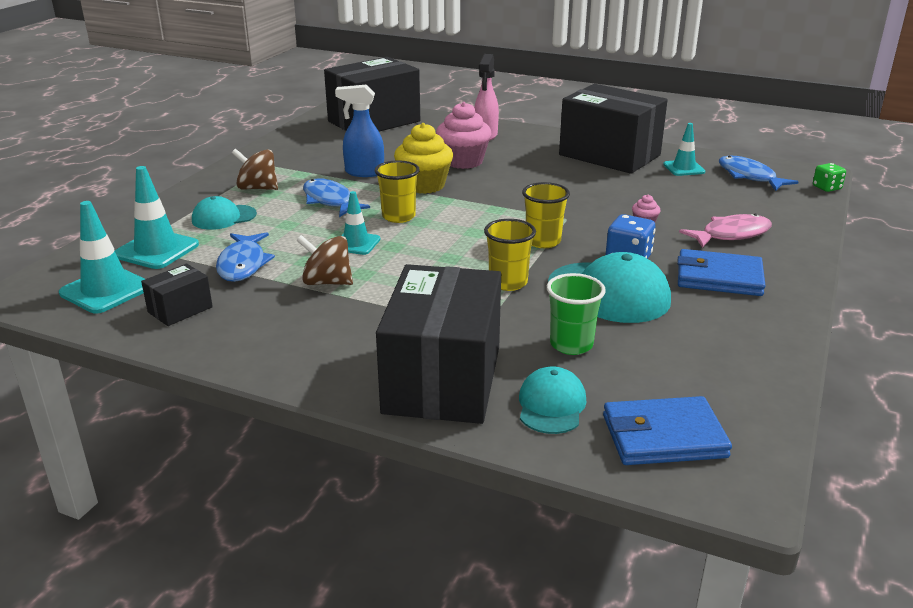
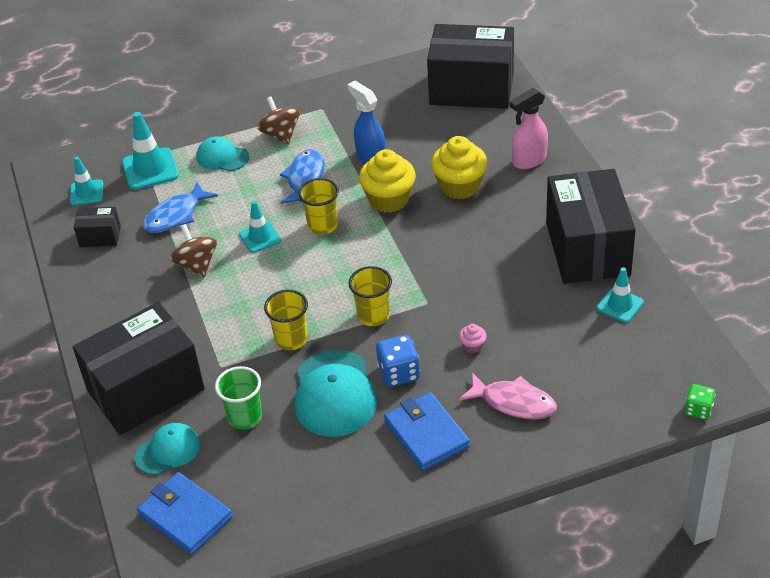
camera: 50 degrees right, 15 degrees up
(106, 290) = (86, 193): turquoise traffic cone -> turquoise traffic cone, size x0.64
(463, 161) = (459, 186): pink cupcake -> yellow cupcake
(749, 176) = (657, 351): blue fish -> none

